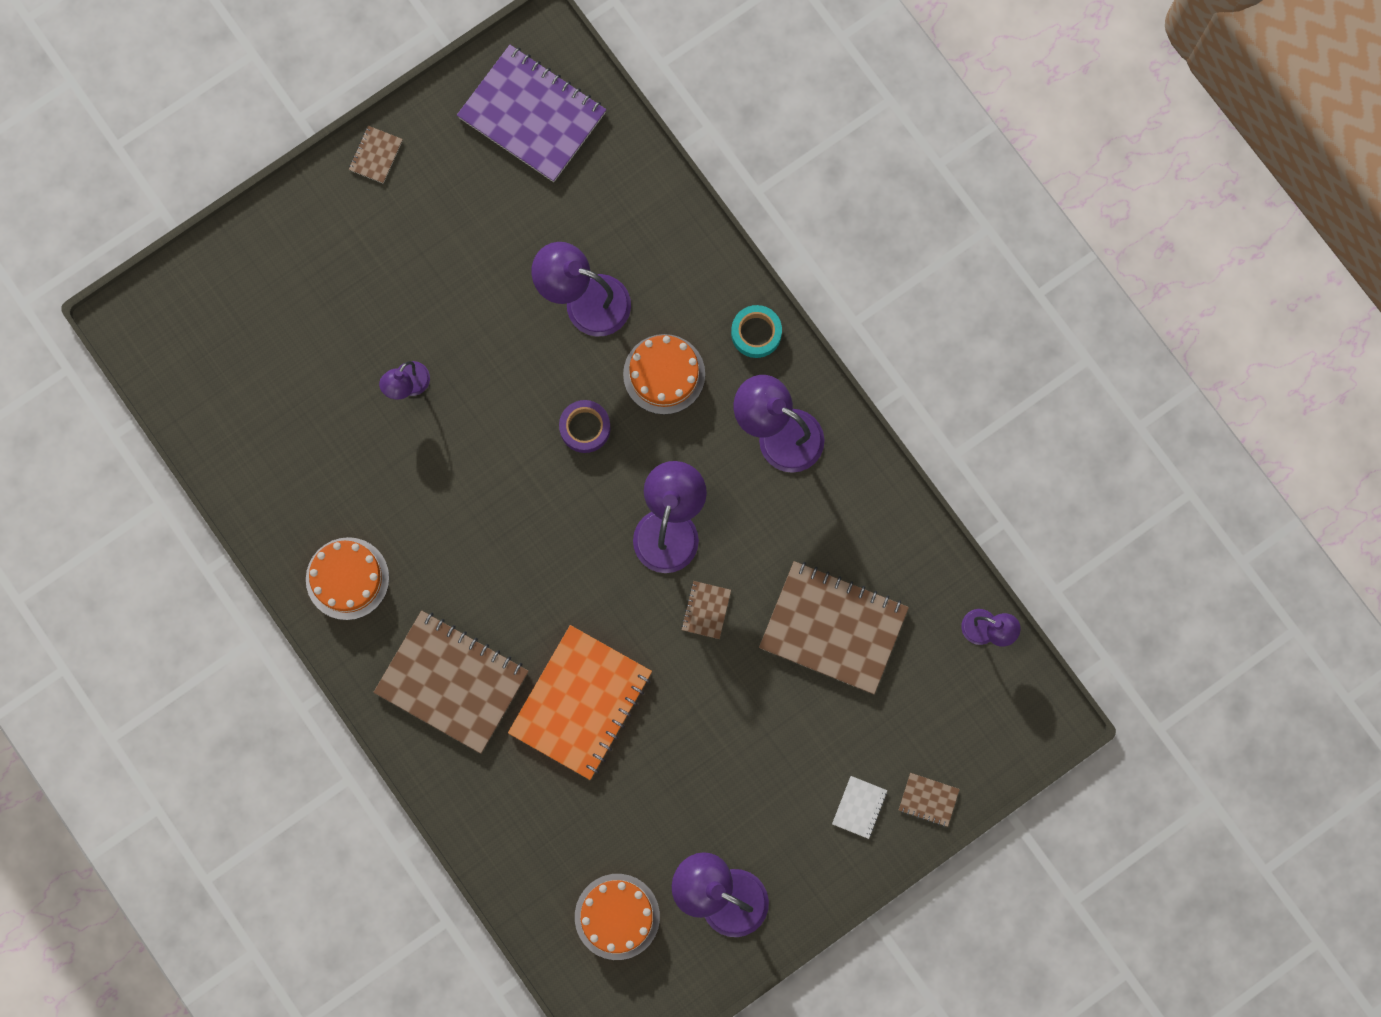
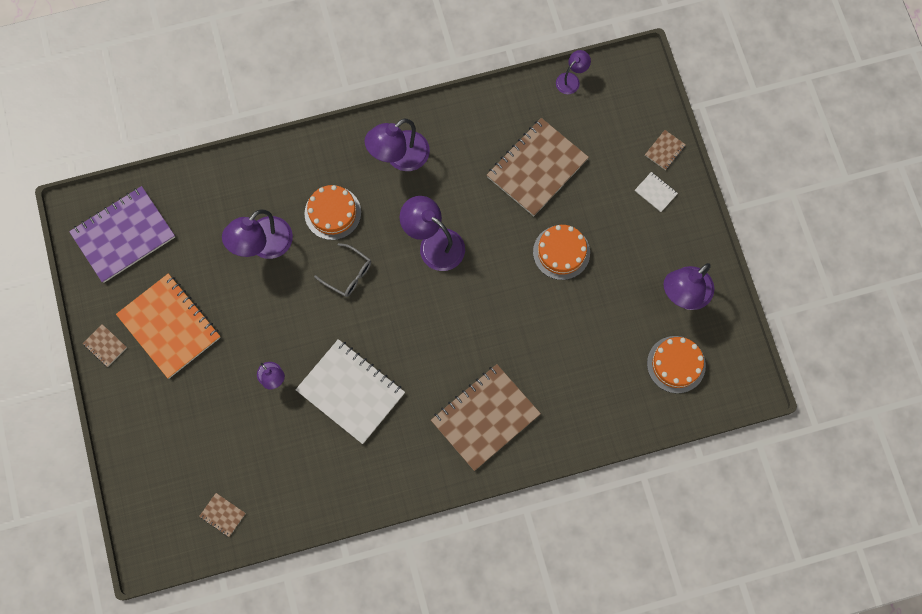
camera: 70 degrees left, 5 degrees down
(347, 578) = (389, 463): orange cake -> orange cake (561, 252)
(425, 493) = (351, 392): none -> white notebook
(580, 703) = (529, 339): orange notebook -> orange notebook (169, 326)
(585, 428) = (348, 274): purple tape -> grey glasses
(706, 610) = (497, 240): brown notebook -> brown notebook (222, 515)
(756, 333) = (329, 148): turquoise tape -> none

